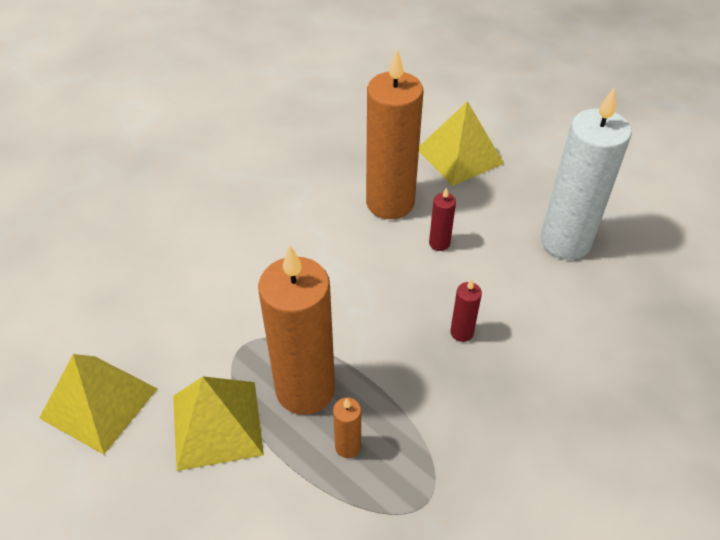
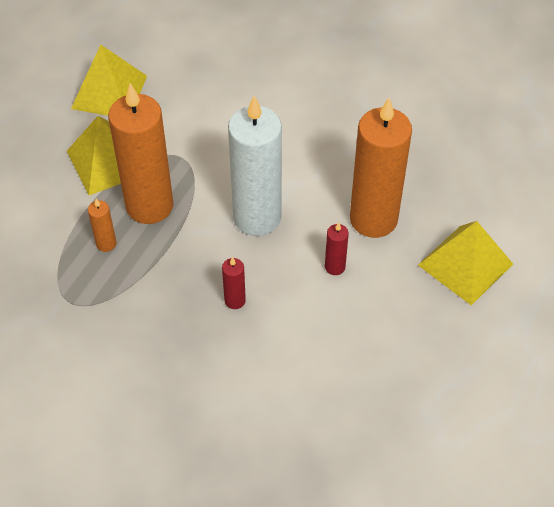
camera: 75 degrees right, 5 degrees up
(565, 241) = (375, 372): white candle -> white candle (257, 217)

